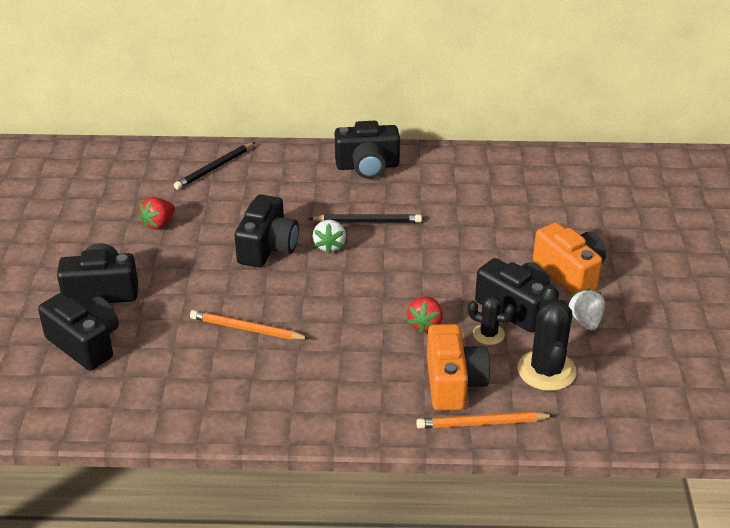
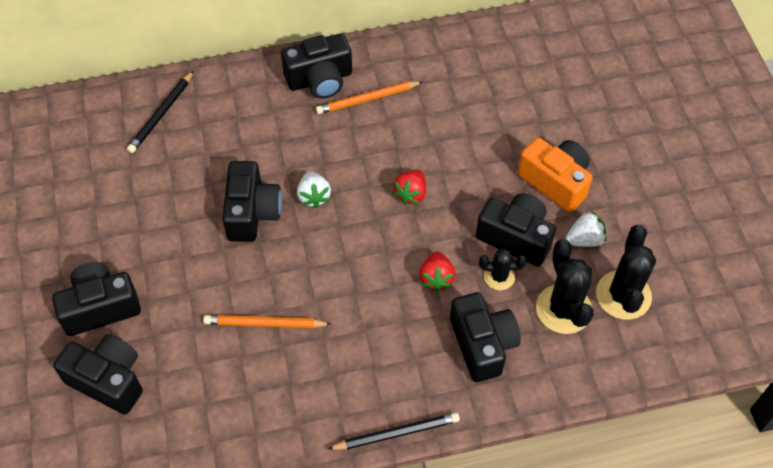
camera: 15 degrees left, 20 degrees up
(158, 224) = (128, 204): red strawberry -> red strawberry (410, 194)
(367, 221) = (342, 156): black pencil -> black pencil (396, 433)
(453, 383) = (482, 344): orange camera -> black camera
(482, 423) = (521, 386): orange pencil -> orange pencil (367, 99)
(585, 321) = (584, 239): white strawberry -> white strawberry turned 90 degrees clockwise
(612, 371) = (623, 295): none -> black cactus

